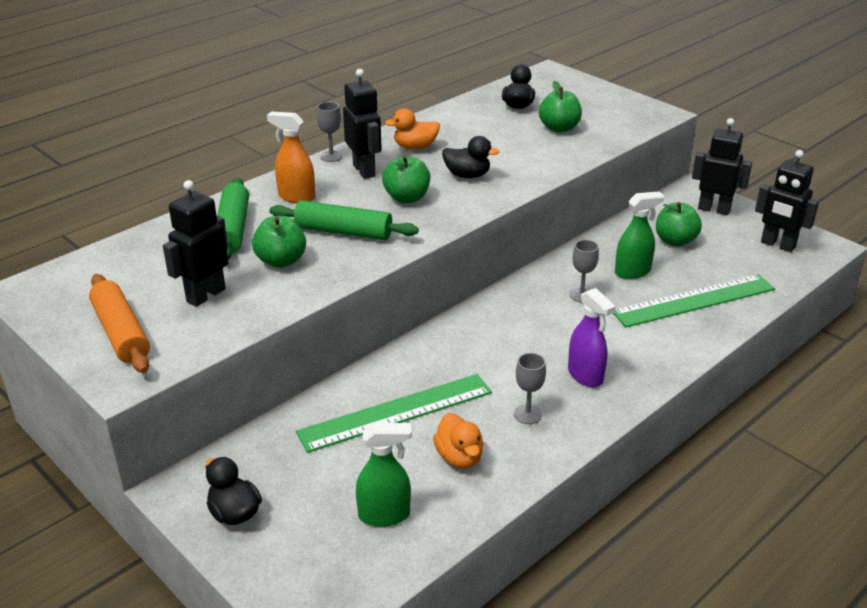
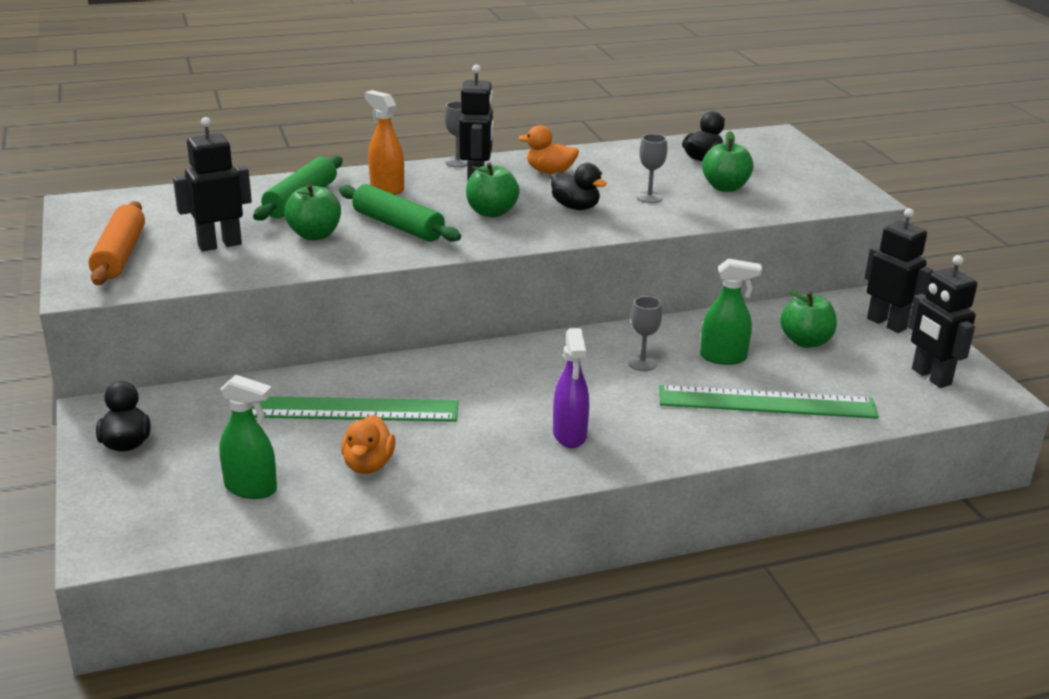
camera: 25 degrees right, 5 degrees down
(527, 414) = (473, 450): grey goblet -> grey goblet (649, 197)

